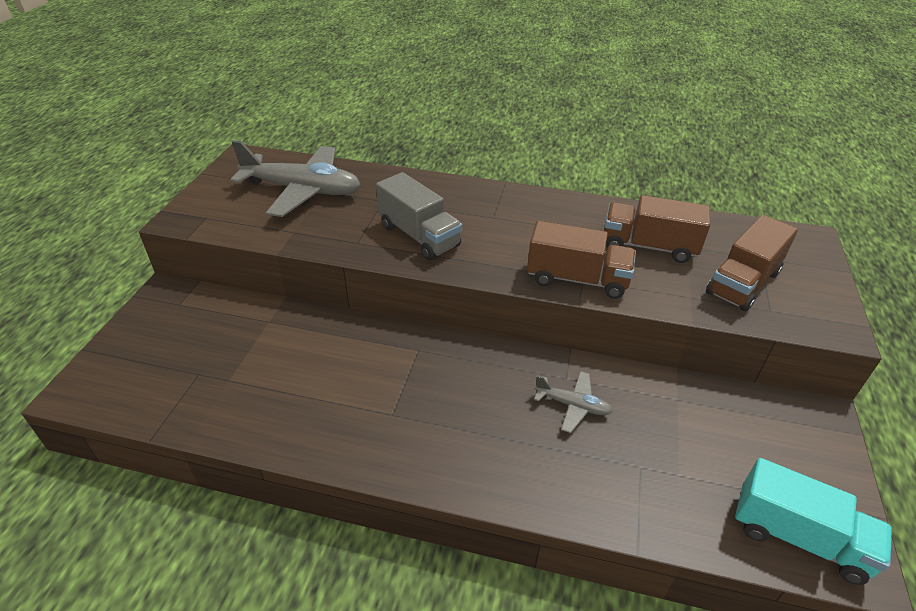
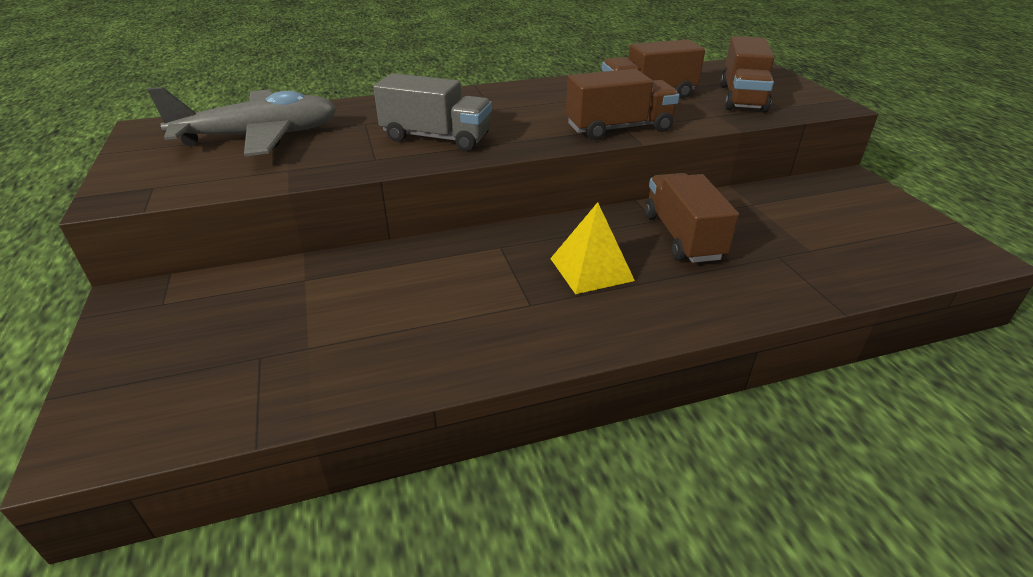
camera: 30 degrees left, 5 degrees down
(466, 403) = (591, 269): none -> yellow pyramid
(572, 405) = (682, 236): grey plane -> brown truck
(798, 537) = (926, 254): turquoise truck -> none

